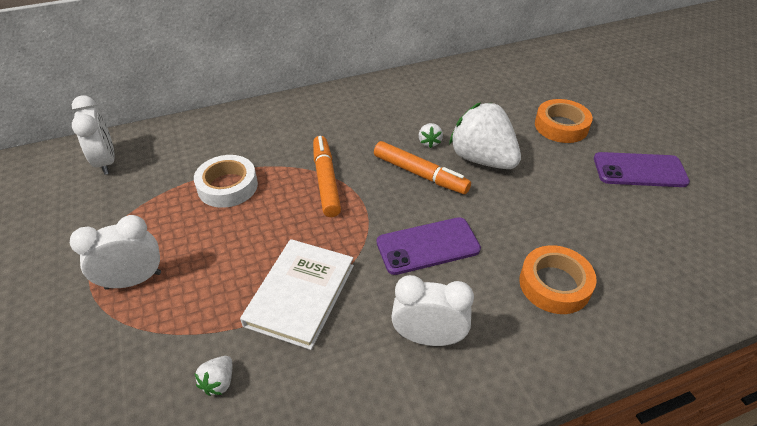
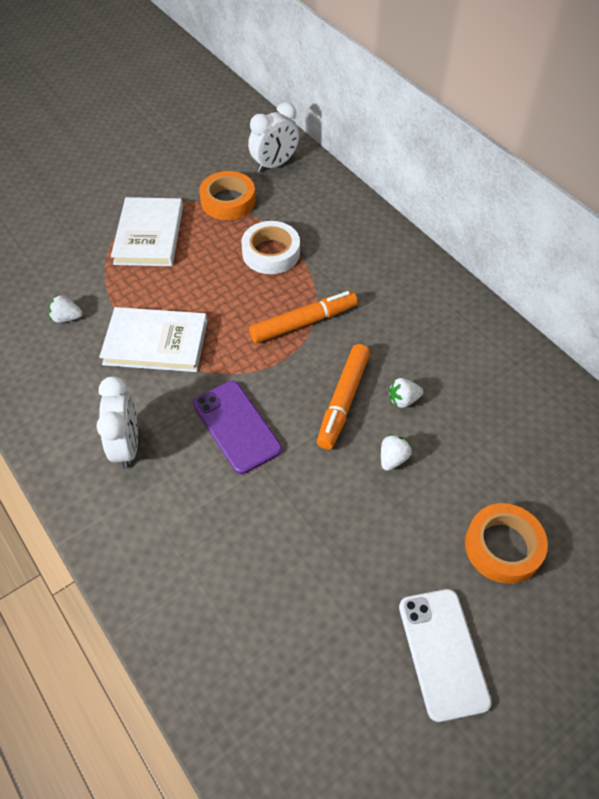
camera: 75 degrees right, 10 degrees up
(133, 280) = (149, 235): white clock -> white book
(482, 159) = (393, 458): white strawberry -> white strawberry, size x0.41
(554, 284) = (211, 549): orange tape -> orange tape (228, 201)
(639, 170) = (443, 653): purple phone -> white phone

